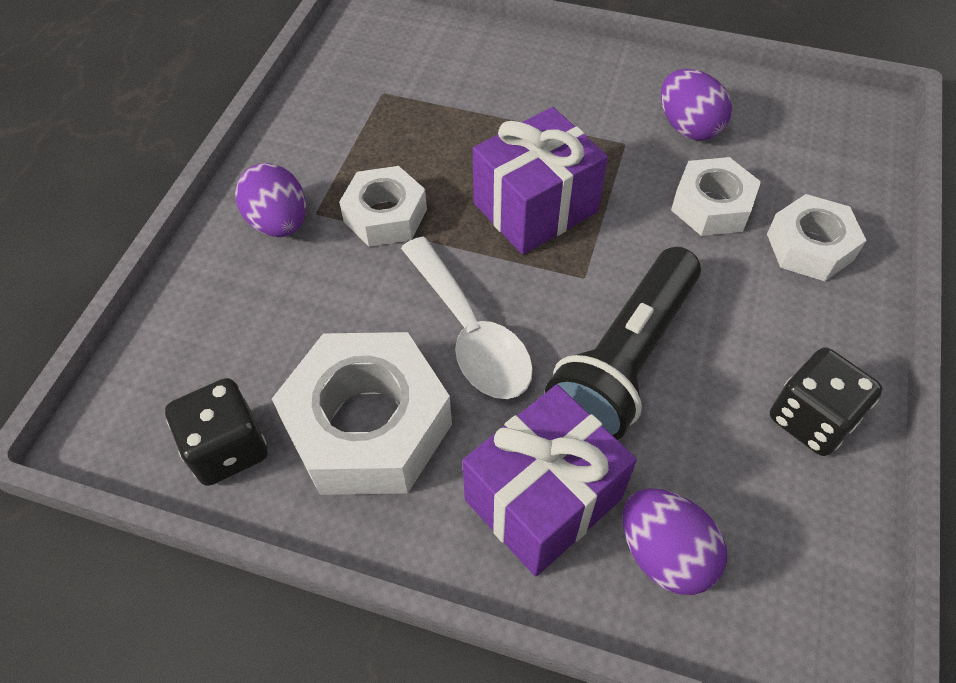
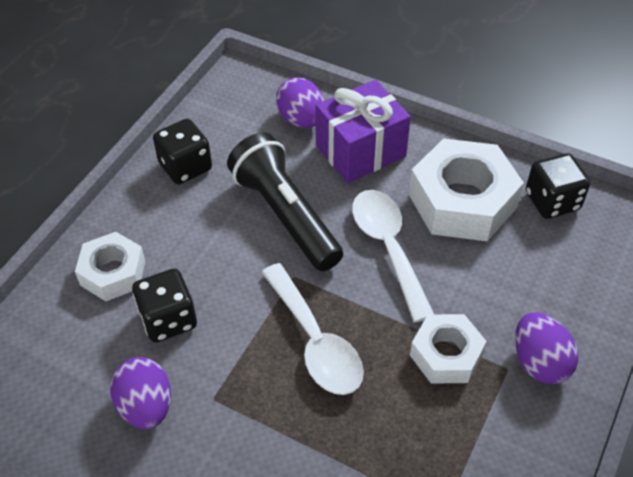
camera: 170 degrees left, 5 degrees down
(535, 207) = (315, 341): purple gift -> white spoon
(625, 359) = (285, 215): black flashlight -> black flashlight turned 75 degrees counterclockwise
(712, 206) = (168, 319): white nut -> black dice

